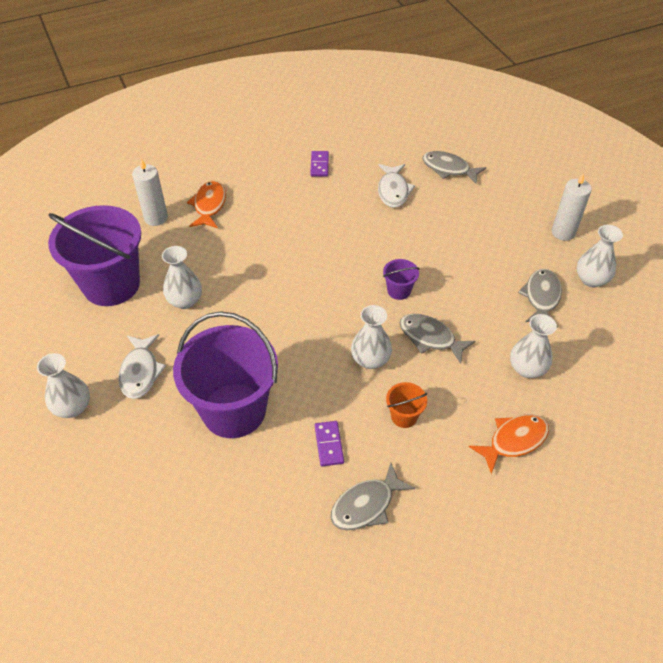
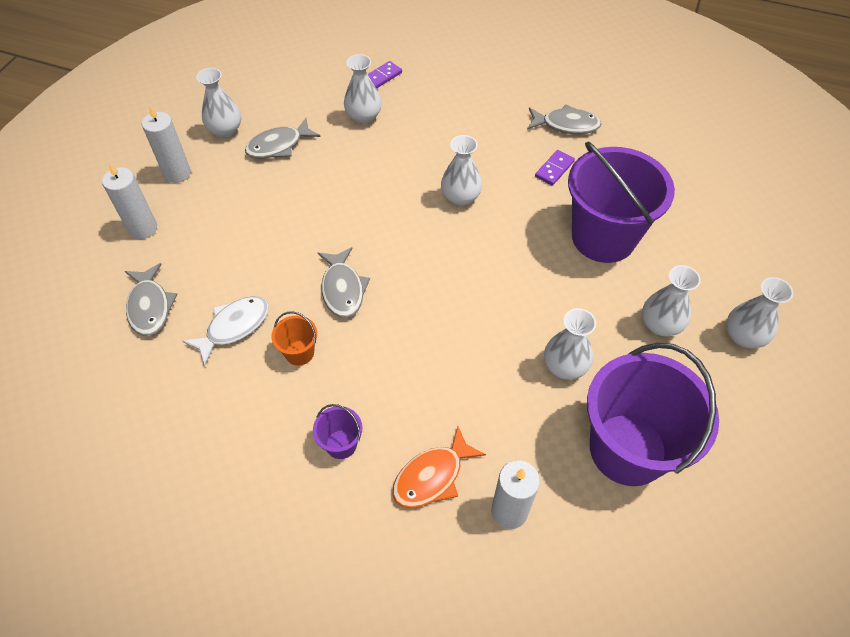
camera: 135 degrees left, 5 degrees up
(140, 372) = (660, 325): white fish -> white vase
(319, 165) = (253, 428): purple domino -> purple domino (382, 77)
(399, 291) = (370, 229): purple bucket -> purple bucket (341, 444)
(404, 416) = (483, 149): orange bucket -> orange bucket (299, 353)
(430, 338) = (397, 179): grey fish -> grey fish (343, 289)
(514, 441) = (433, 92): orange fish -> none
(521, 194) = (143, 228): none -> white candle

